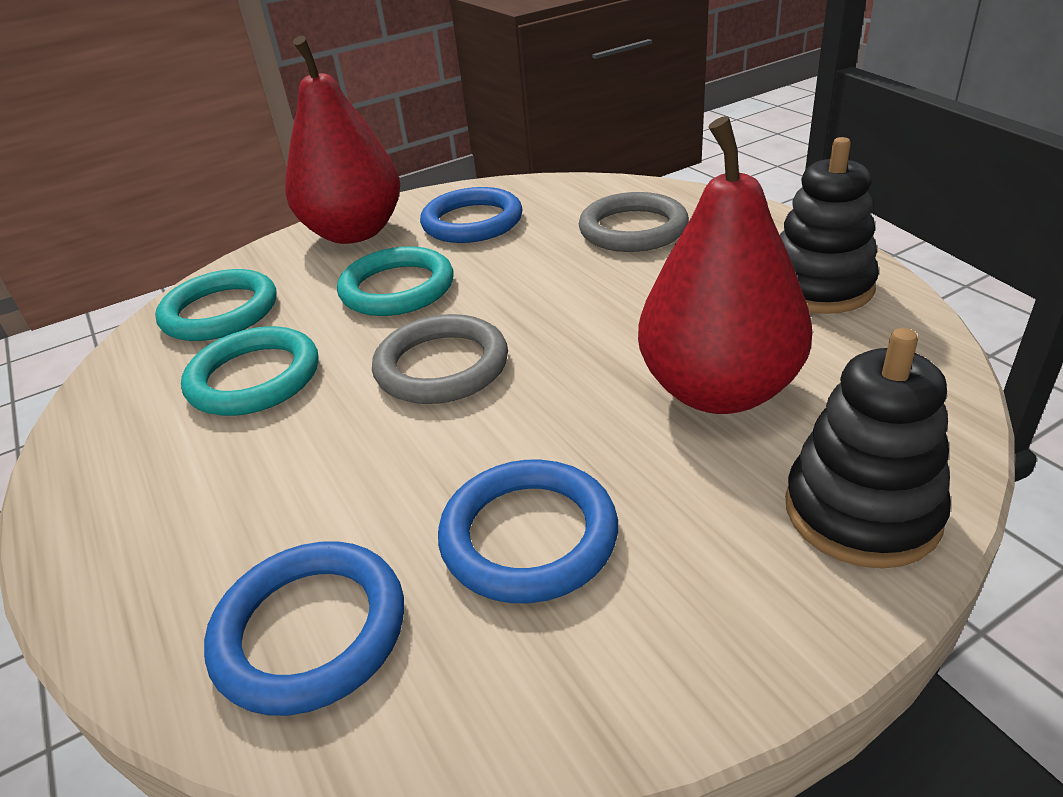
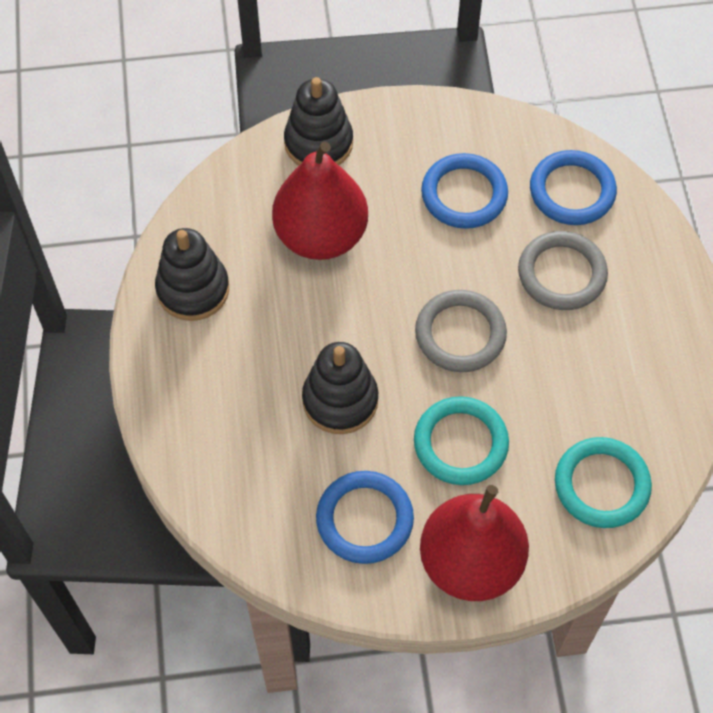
camera: 160 degrees left, 25 degrees up
(254, 378) = (581, 384): turquoise ring -> none
(555, 272) = (340, 400): none -> black stacking toy
(633, 229) = (250, 428): grey ring -> grey ring (561, 274)

